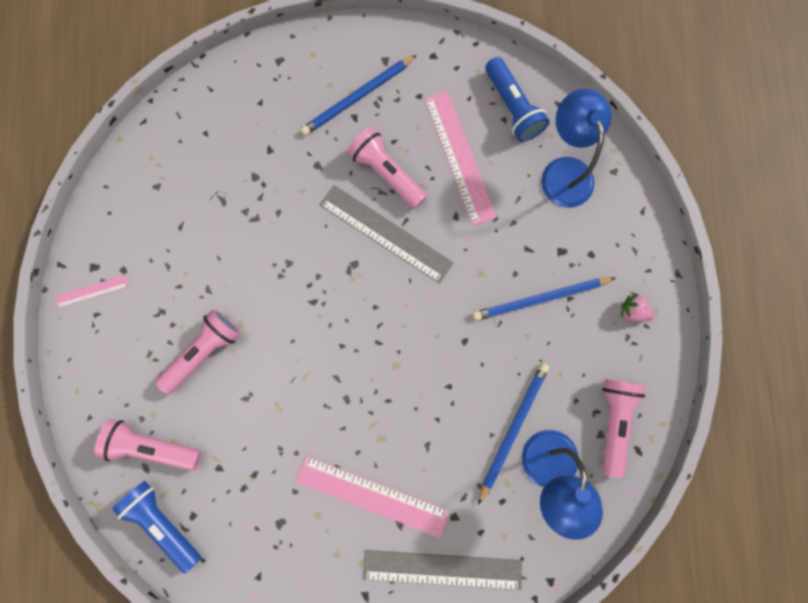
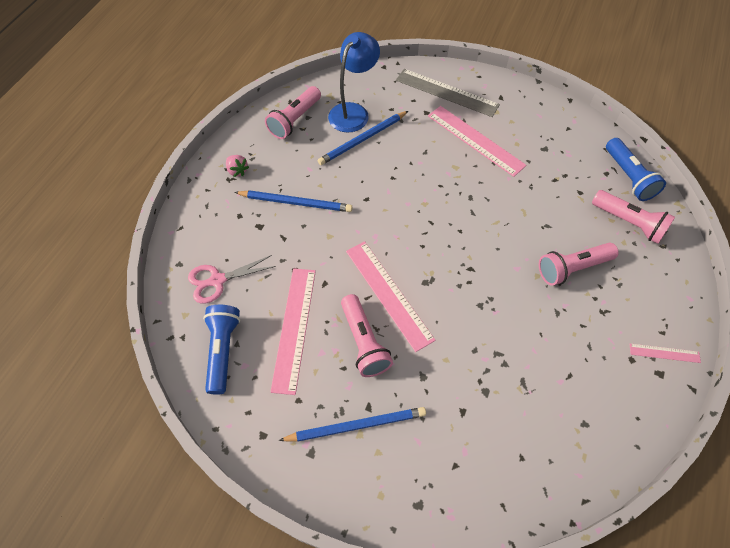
camera: 155 degrees left, 20 degrees down
(386, 233) = (388, 294): grey ruler -> pink ruler
(564, 171) = (217, 280): blue lamp -> pink scissors

